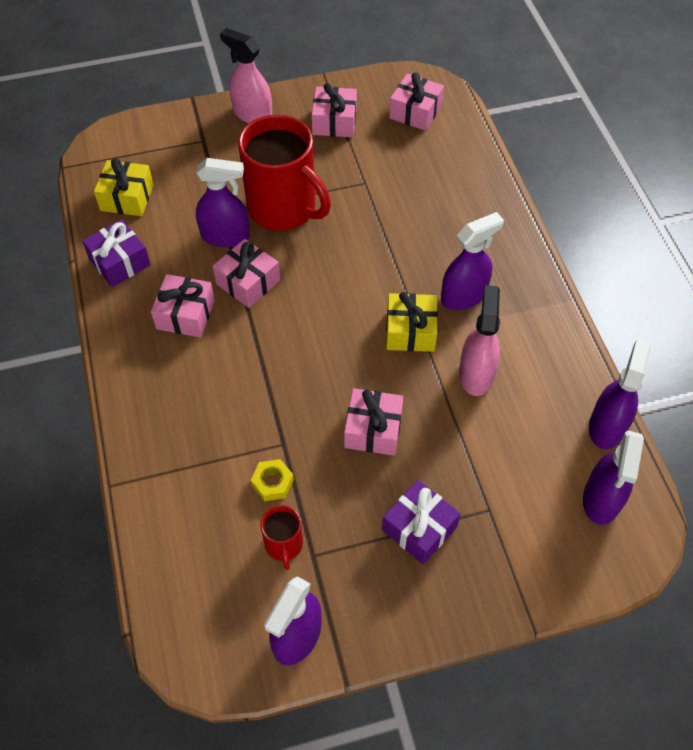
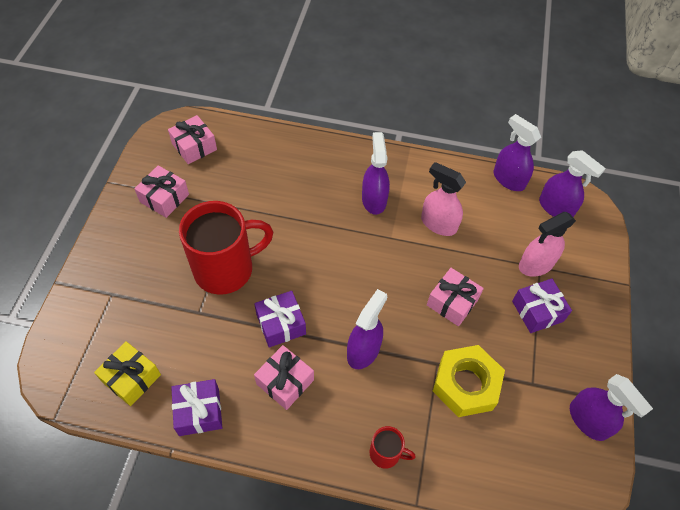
camera: 65 degrees left, 0 degrees up
(225, 236) = (225, 320): purple spray bottle -> purple spray bottle (363, 350)
(248, 282) = (281, 324): pink gift -> purple gift
(252, 114) = (112, 247): pink spray bottle -> pink spray bottle (535, 265)
(272, 483) = (466, 384): yellow nut -> yellow nut, size x2.12
(284, 545) = (518, 398): red mug -> red mug (386, 453)
(410, 331) = (385, 243): yellow gift -> none

